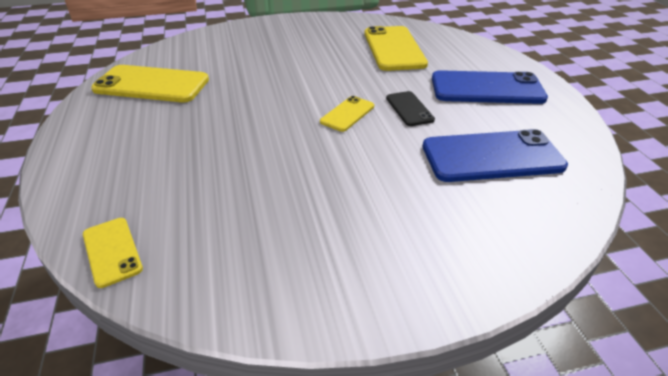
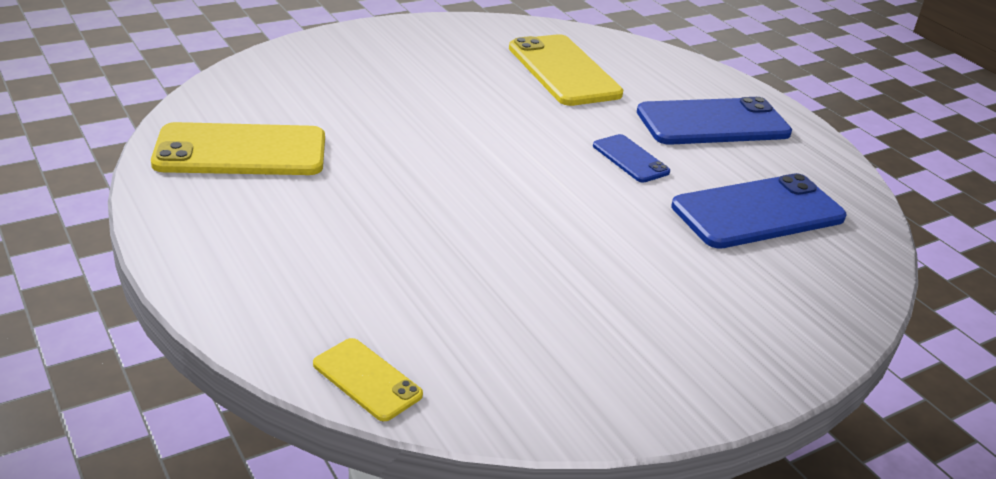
camera: 20 degrees left, 5 degrees down
(347, 114) = (555, 173): yellow phone -> none
(409, 109) = (630, 159): black phone -> blue phone

